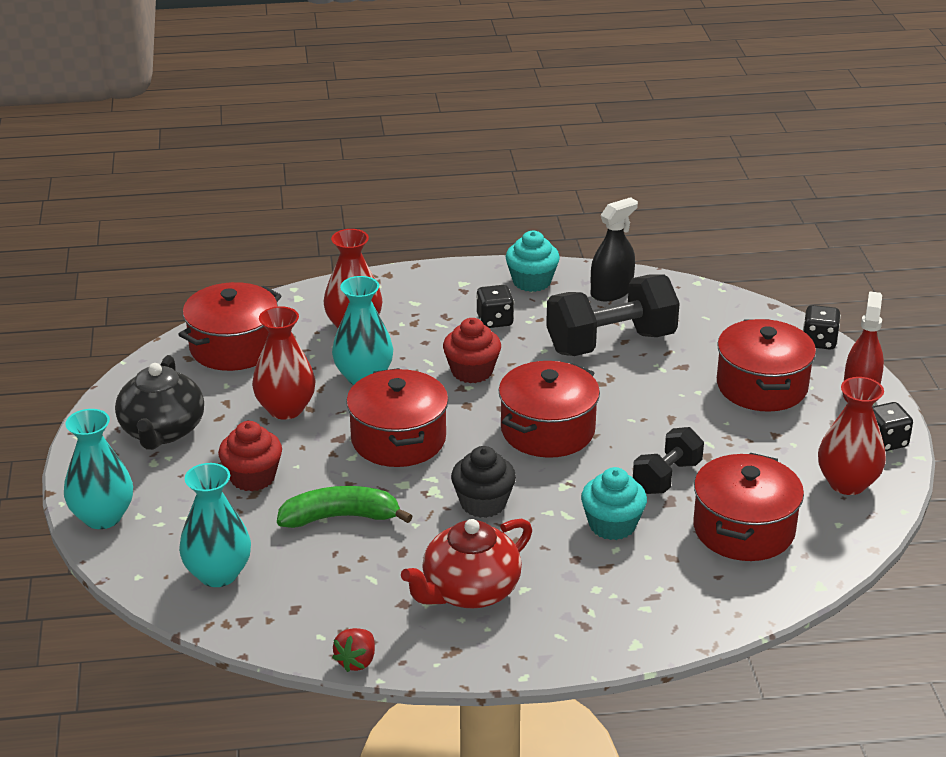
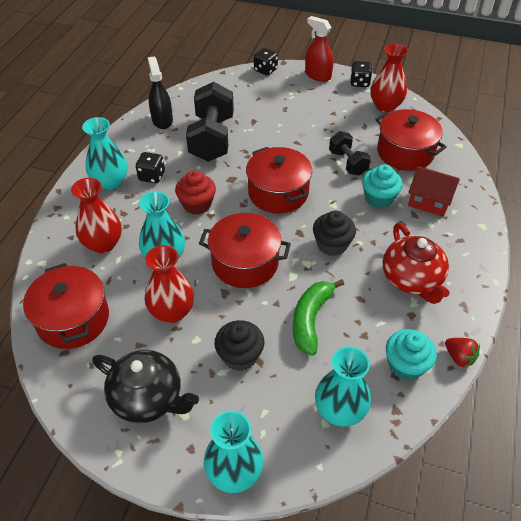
camera: 65 degrees left, 15 degrees up
(252, 477) = (240, 356): red cupcake -> black cupcake
(458, 295) = (110, 182): none -> turquoise vase
(532, 281) = (124, 147): turquoise cupcake -> turquoise cupcake (406, 365)
(645, 577) = (429, 202): none -> red house
(762, 386) = (290, 102): red pot -> none

